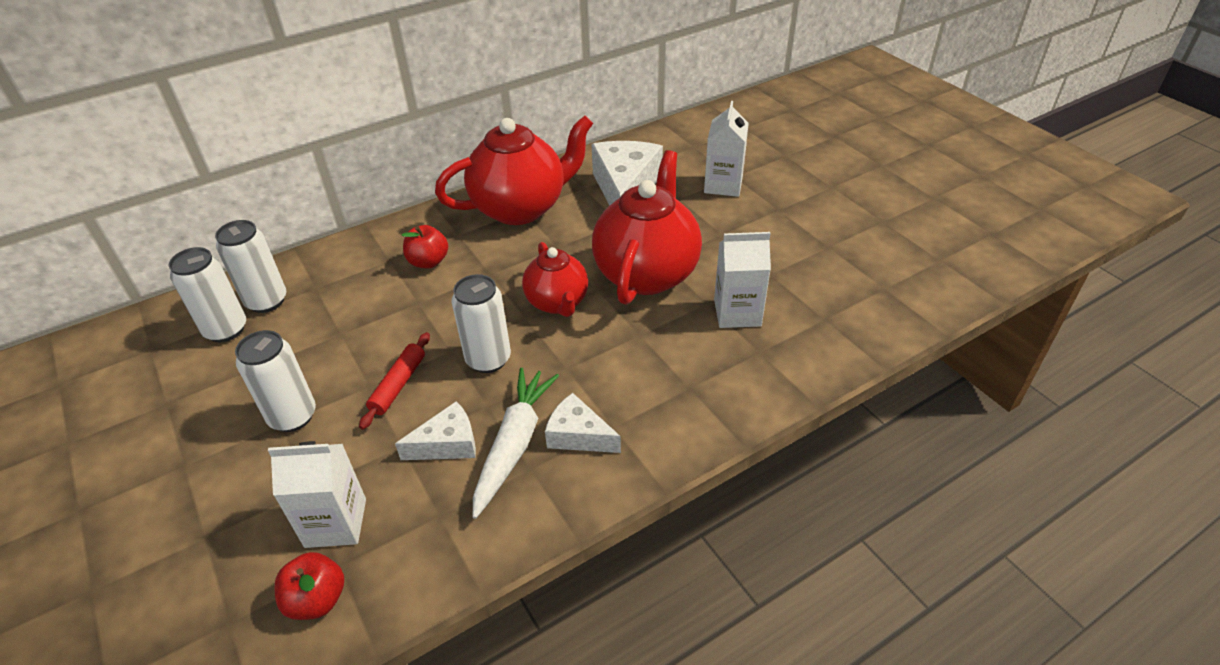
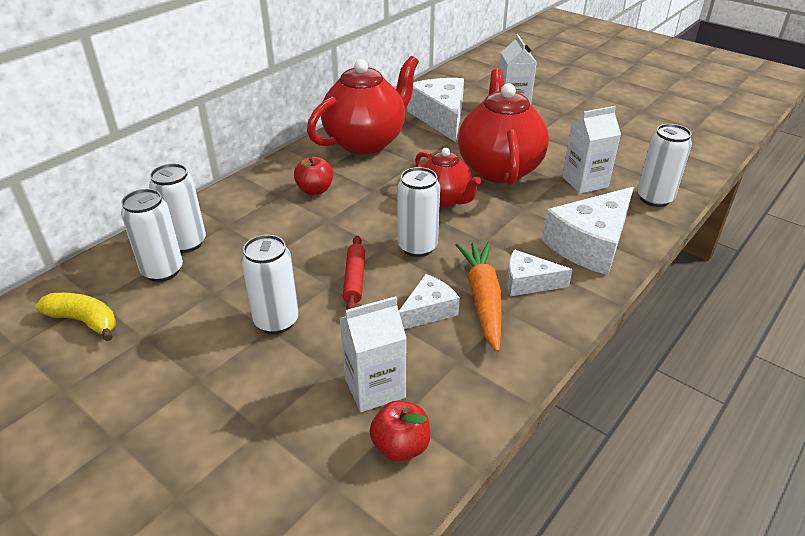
camera: 20 degrees left, 5 degrees down
(127, 371) = (84, 321): none -> yellow banana
(514, 444) = (483, 299): white carrot -> orange carrot
(684, 401) = (590, 244): none -> white cheese
(809, 355) = (654, 198): none -> white can

